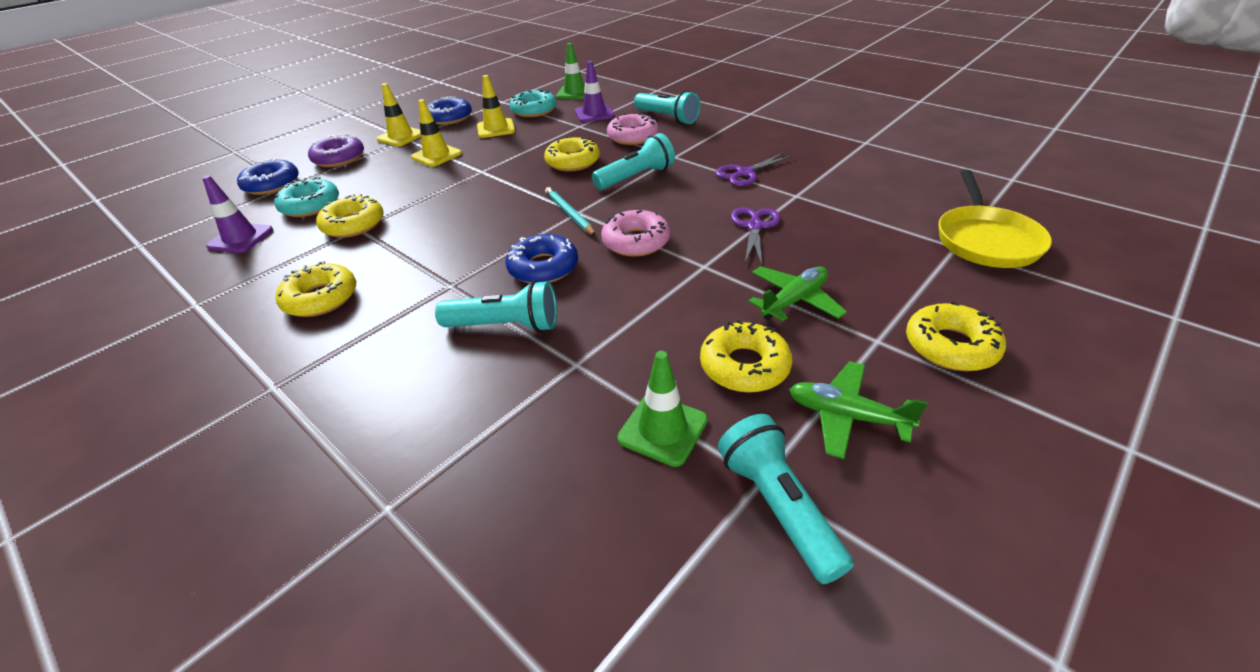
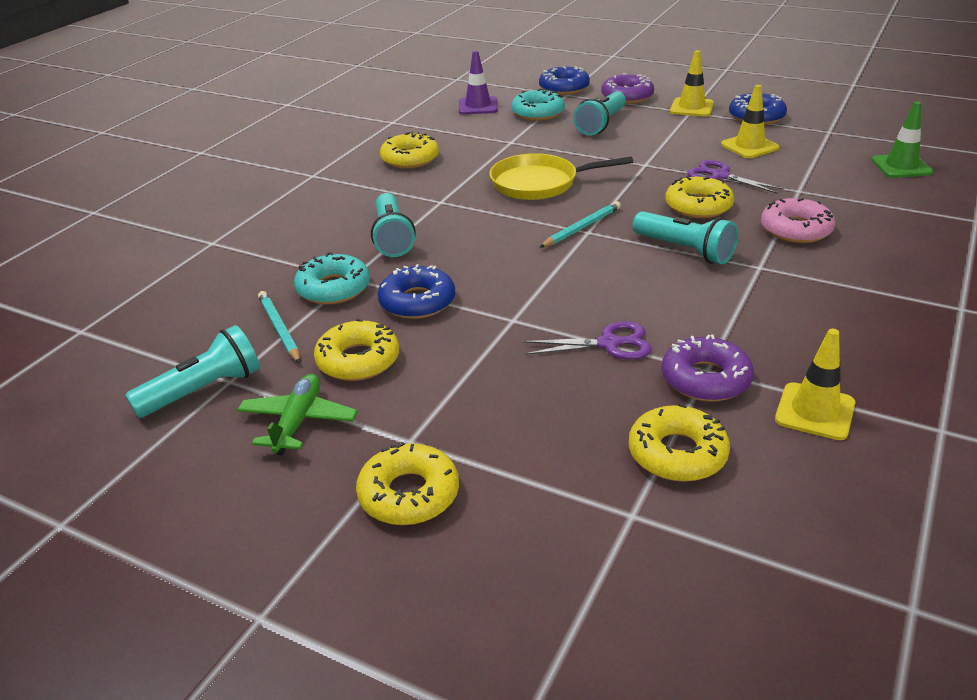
camera: 75 degrees right, 5 degrees down
(353, 224) = (515, 138): yellow donut -> yellow donut (677, 453)
(436, 155) = (663, 135): yellow traffic cone -> yellow traffic cone (815, 411)
(534, 110) = (819, 155): turquoise donut -> turquoise donut (333, 288)
(543, 267) = (480, 235): blue donut -> blue donut (417, 302)
(594, 114) = (844, 192): purple traffic cone -> none
(636, 241) = (544, 273): pink donut -> none
(663, 429) = (279, 329): green traffic cone -> turquoise pencil
(667, 118) = (878, 244): turquoise flashlight -> turquoise flashlight (601, 124)
(745, 173) = (746, 324): purple scissors -> purple scissors (720, 176)
(794, 301) = (466, 382): green plane -> none
(807, 197) = (705, 379): none -> purple donut
(985, 240) = (664, 548): yellow pan -> yellow pan (539, 183)

